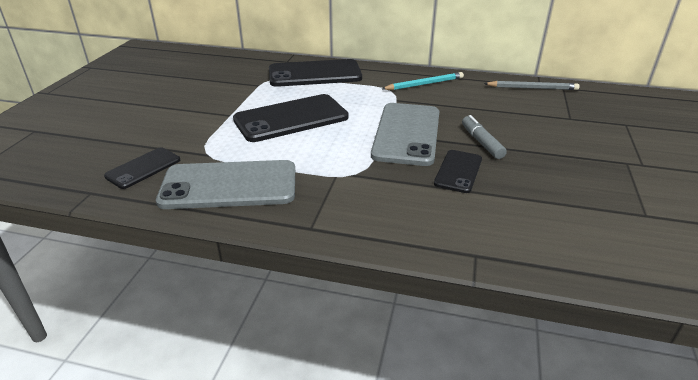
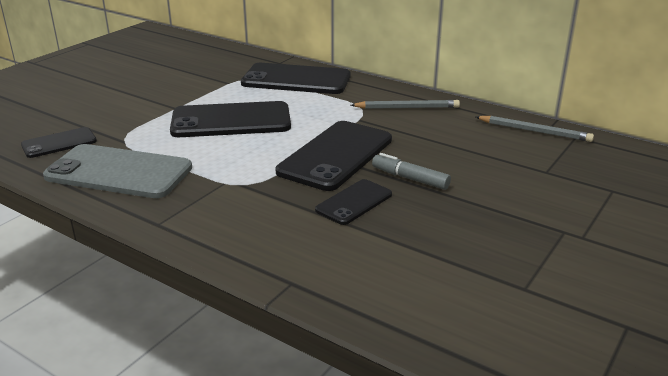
camera: 20 degrees right, 5 degrees down
(407, 134) = (336, 155): grey phone -> black phone
(424, 84) = (407, 107): turquoise pencil -> grey pencil
(481, 142) = (410, 178): grey marker -> grey marker turned 60 degrees counterclockwise

